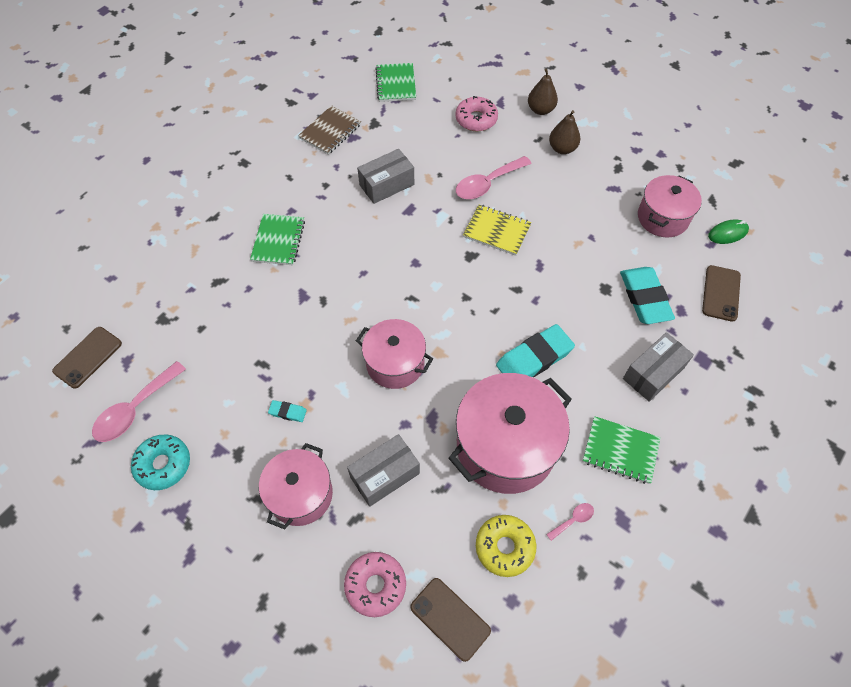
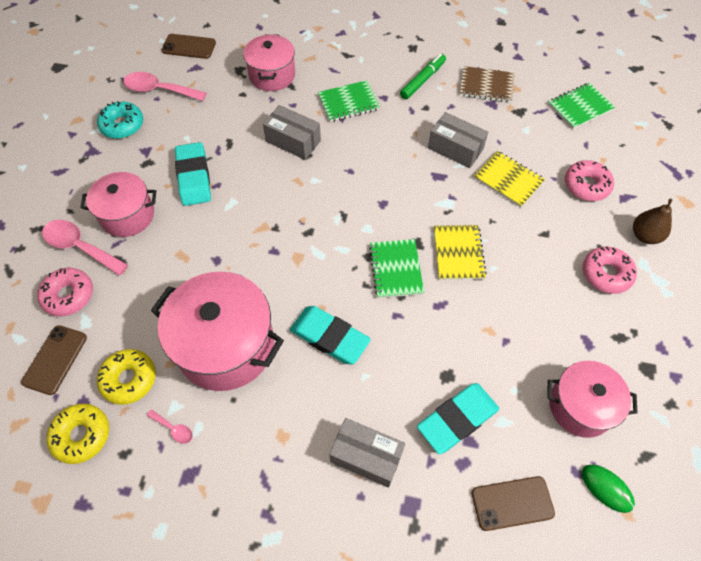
camera: 65 degrees right, 0 degrees up
(288, 412) = (194, 177): turquoise eraser -> turquoise eraser, size x2.21
(290, 173) = (422, 80): none -> green marker
(385, 475) = (164, 264): grey box -> grey box (293, 141)
(395, 363) = (271, 230): pink pot -> pink pot (272, 75)
(442, 165) = (508, 180): none -> yellow notebook
(487, 184) = (511, 225): pink spoon -> pink spoon (80, 247)
(548, 610) = (82, 435): none -> yellow donut
(562, 149) = (606, 274): brown pear -> pink donut
(620, 451) = (262, 450): green notebook -> green notebook (395, 269)

